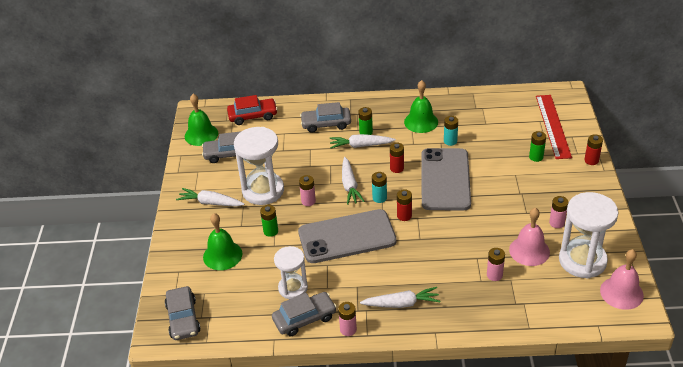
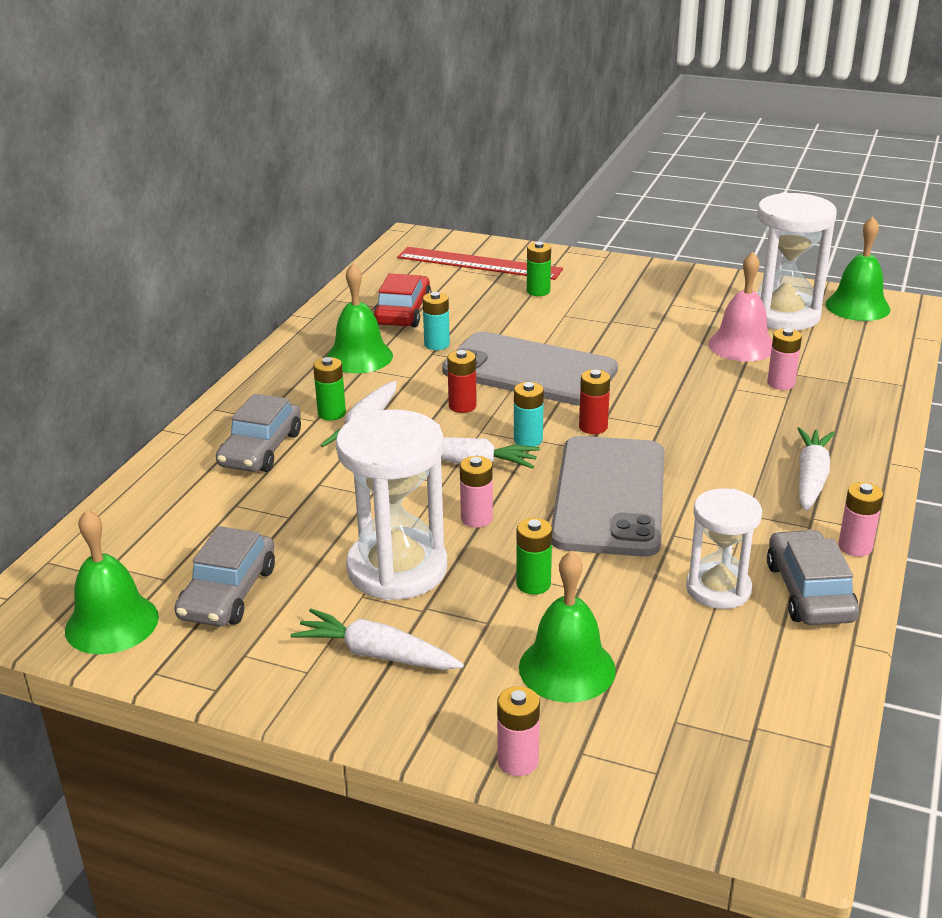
camera: 70 degrees left, 10 degrees down
(183, 319) = (745, 771): grey car -> none
(210, 203) = (376, 654): white carrot -> white carrot turned 75 degrees clockwise
(253, 116) = (130, 533): red car -> red car (403, 312)
(556, 223) = (694, 312): pink battery -> pink battery (518, 761)
(591, 160) = (579, 259): red battery -> none
(621, 293) = (857, 306): pink bell -> green bell

